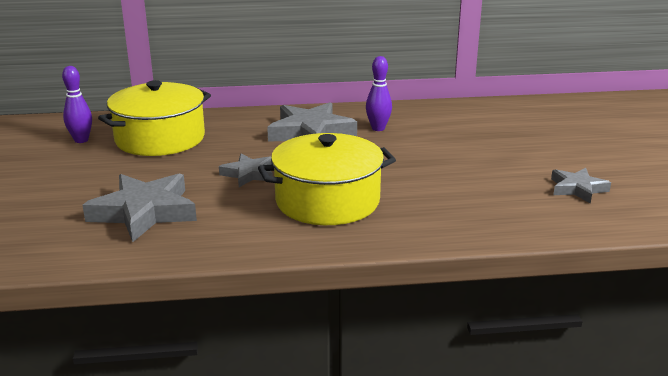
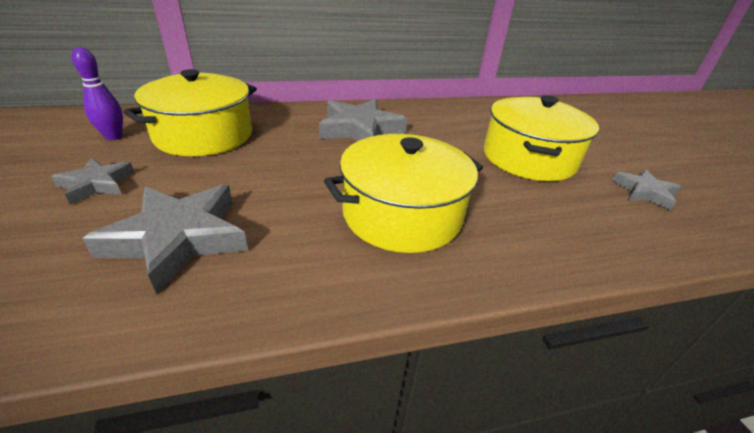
camera: 10 degrees left, 10 degrees up
(248, 174) = (305, 178): grey star -> grey star (96, 184)
(378, 128) = (422, 125): purple bowling pin -> none
(475, 159) = (528, 158): none -> yellow pot

